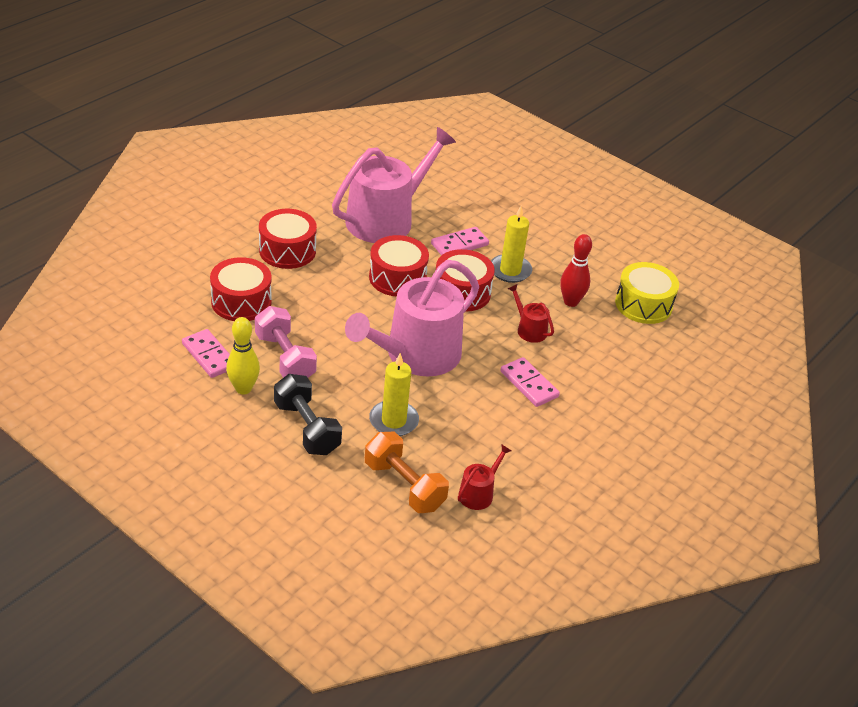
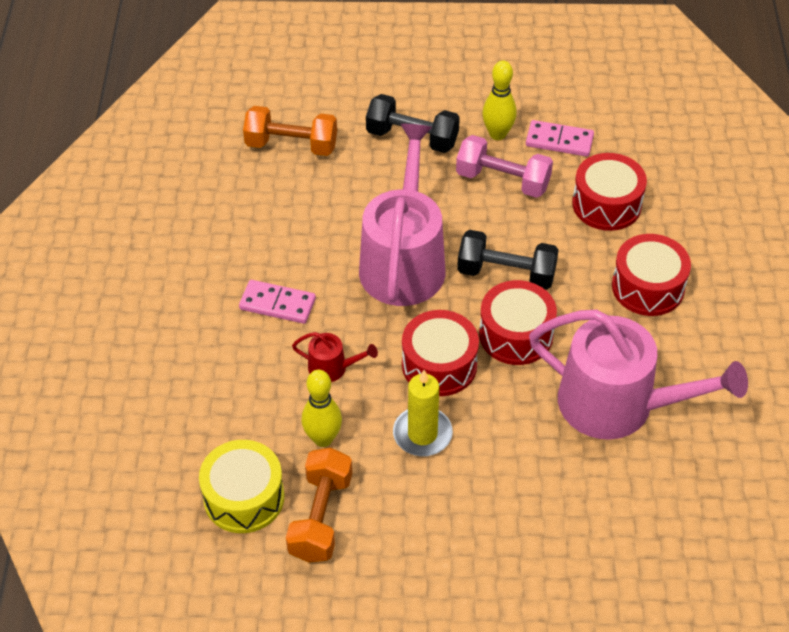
camera: 145 degrees right, 10 degrees up
(360, 308) = (506, 273): none -> black dumbbell
(385, 219) = (617, 404): pink watering can -> pink watering can turned 75 degrees counterclockwise
(393, 421) = (355, 189): yellow candle -> none
(459, 244) = (508, 430): pink domino -> none
(478, 493) = (230, 177): red watering can -> none
(571, 302) = (323, 438): red bowling pin -> yellow bowling pin
(606, 272) = (320, 517): none -> orange dumbbell

